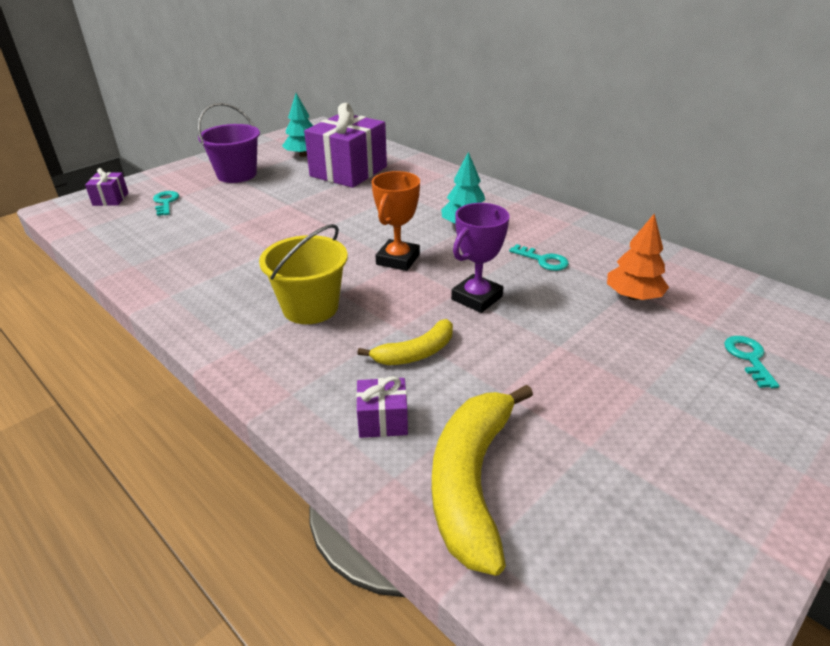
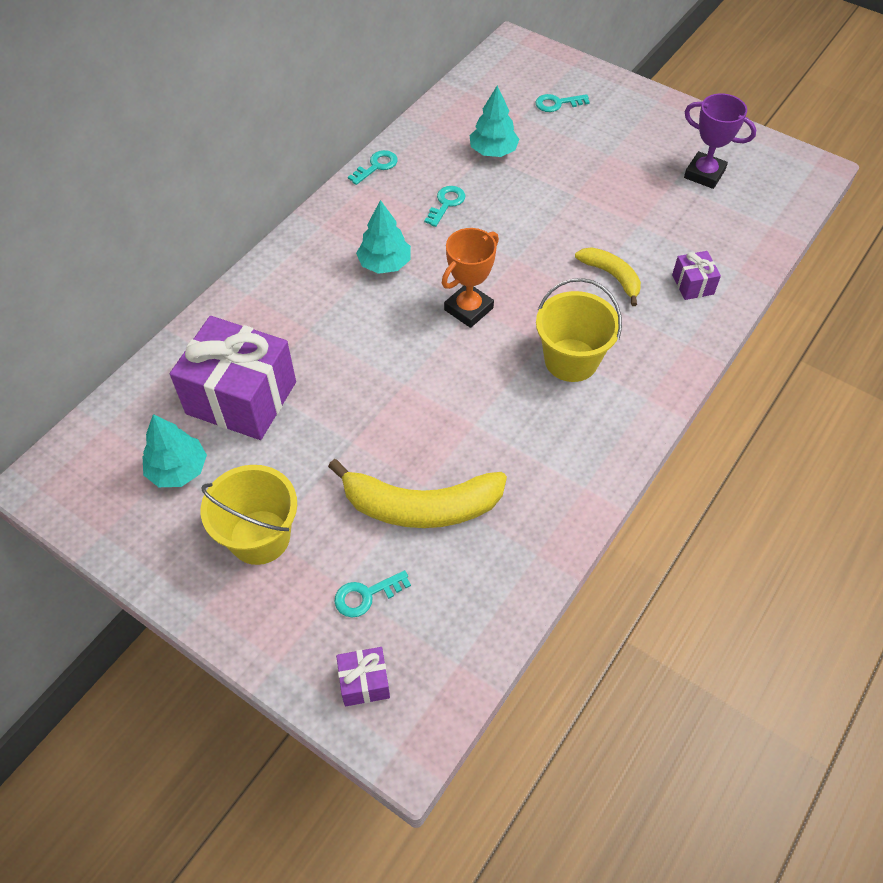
camera: 100 degrees left, 20 degrees up
(237, 174) = (260, 537): purple bucket -> yellow bucket
(398, 259) = (468, 309): orange trophy -> orange trophy turned 60 degrees counterclockwise
(471, 481) = (726, 235): yellow banana -> yellow banana (421, 506)
(477, 298) = (522, 245): purple trophy -> purple trophy (704, 174)
(597, 229) = (376, 166): none -> turquoise key
(633, 296) = (493, 151): orange tree -> turquoise tree

